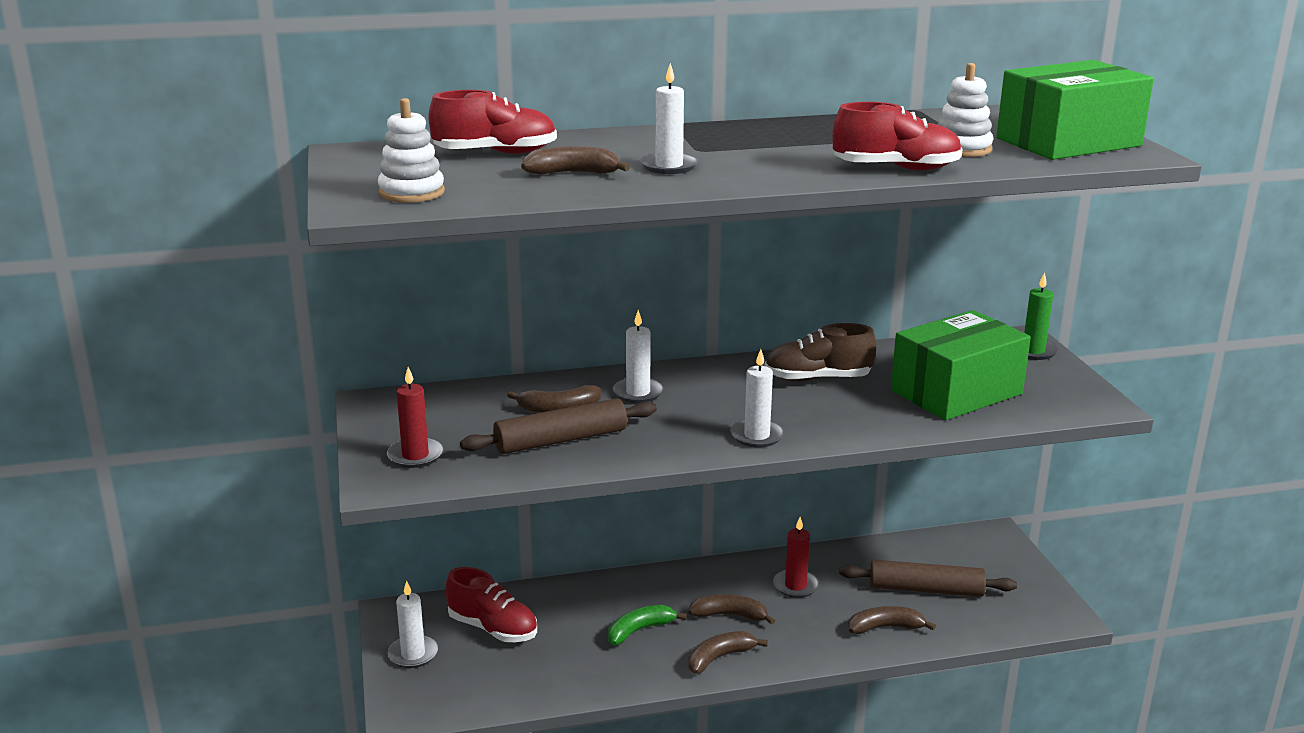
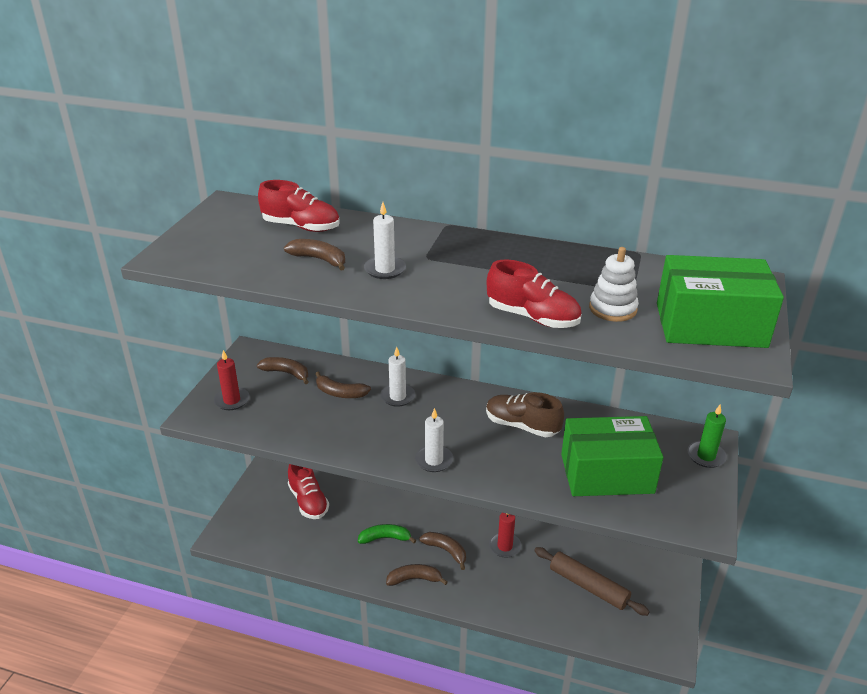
camera: 30 degrees right, 10 degrees up
(411, 192) = (209, 252): white stacking toy -> none
(413, 654) = (255, 500): white candle -> none
(561, 440) = (318, 418): brown rolling pin -> none
(885, 627) = (535, 604): brown banana -> brown banana (286, 373)

